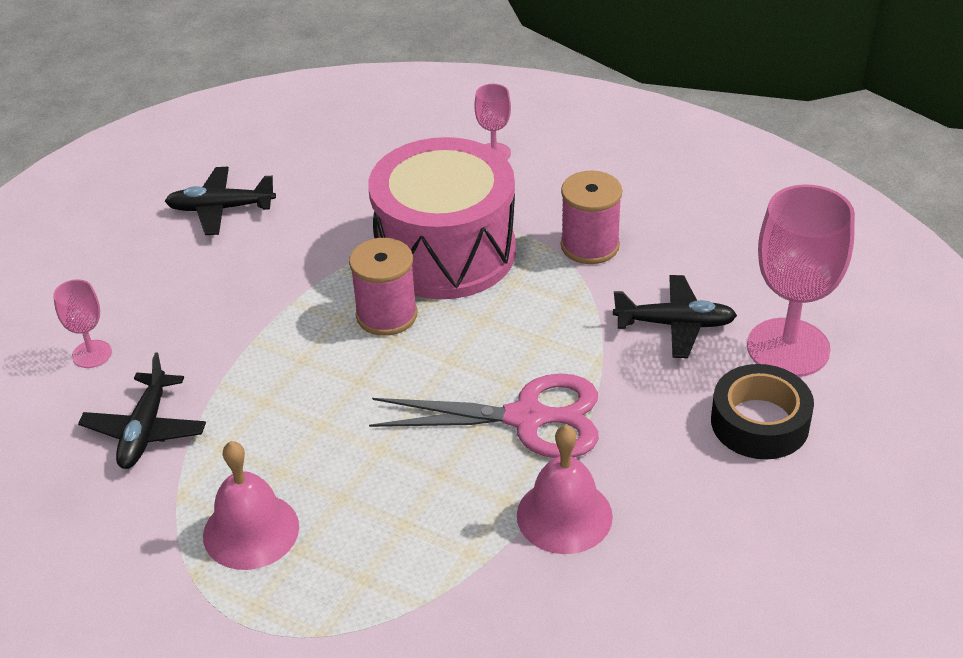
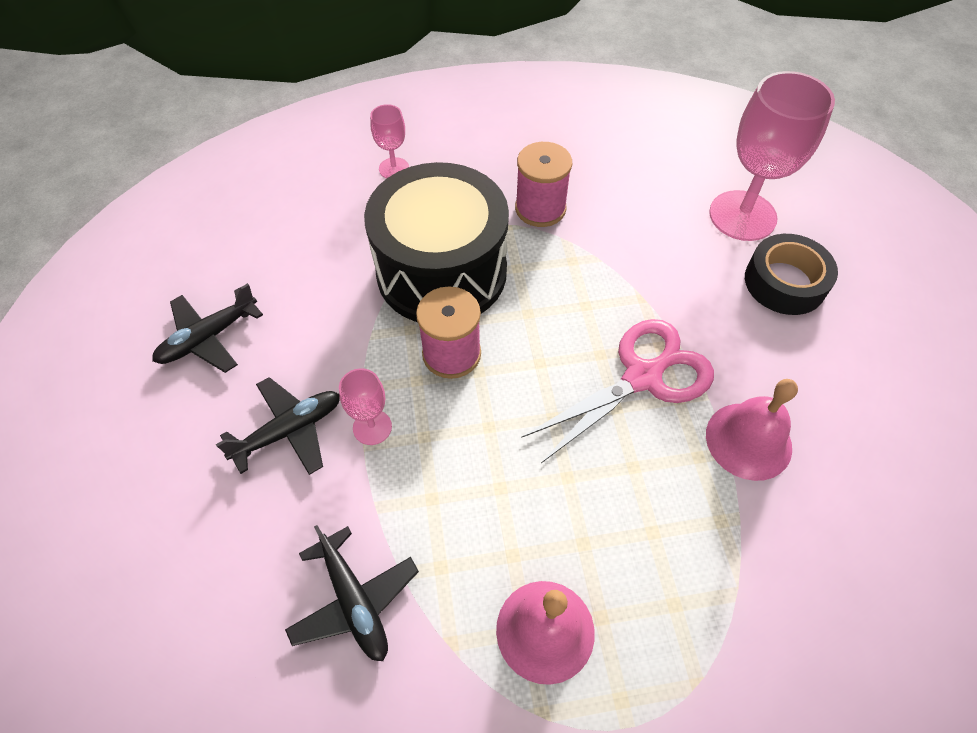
camera: 40 degrees left, 15 degrees up
(92, 354) = (224, 558): pink goblet -> pink goblet (372, 427)
(445, 252) = (441, 272): pink drum -> black drum
(675, 324) = (659, 239): black plane -> black plane (289, 430)

